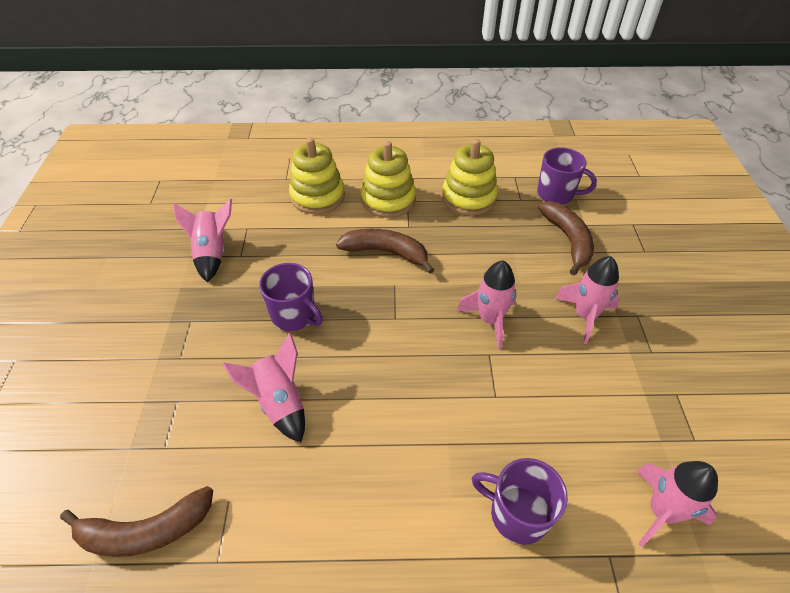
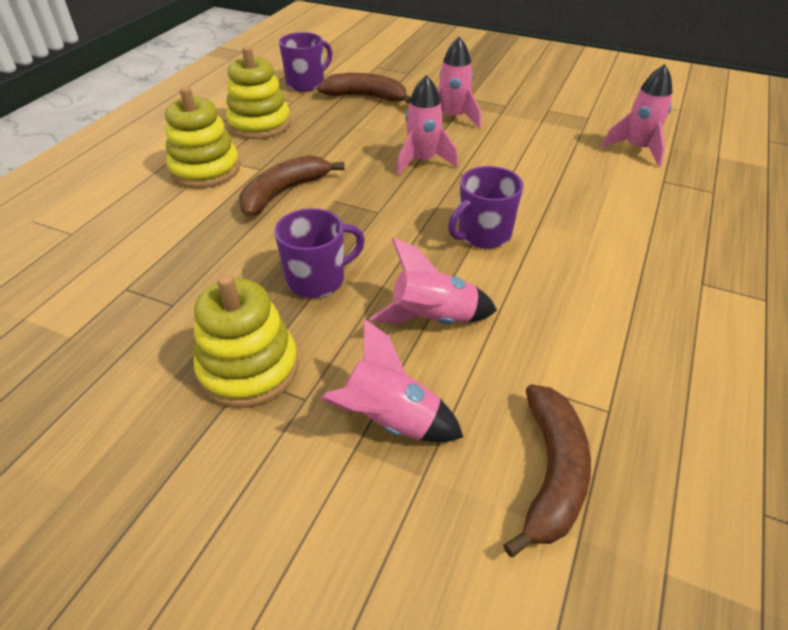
camera: 65 degrees left, 5 degrees down
(212, 253) = (140, 331): pink rocket -> pink rocket (390, 421)
(317, 196) = (138, 216): yellow stacking toy -> yellow stacking toy (249, 368)
(517, 514) = (619, 208): purple mug -> purple mug (483, 234)

